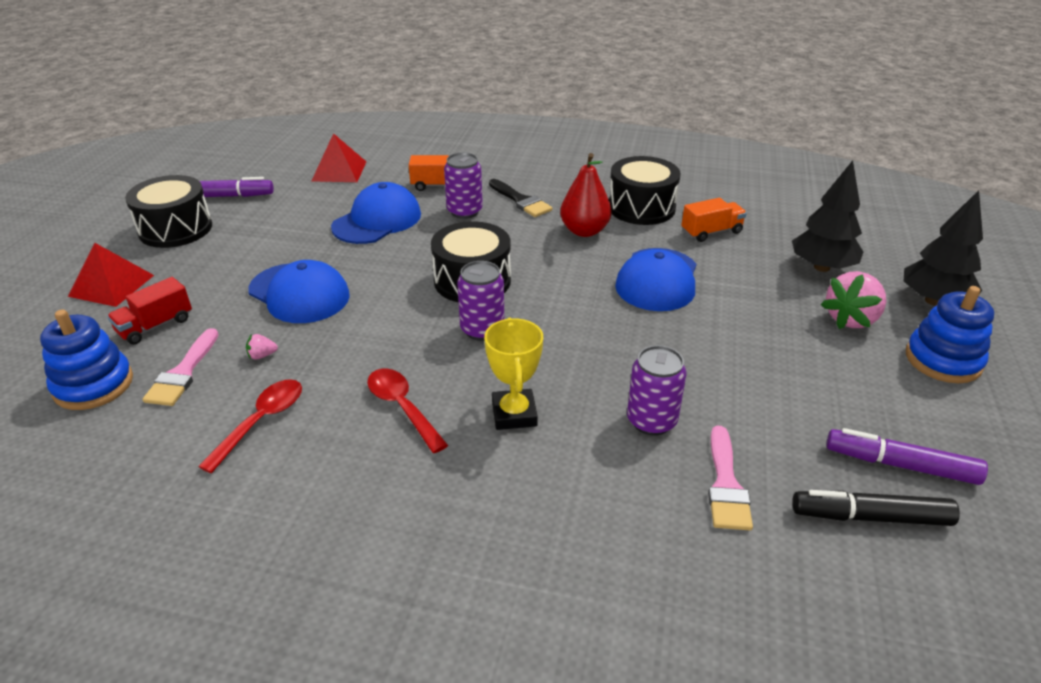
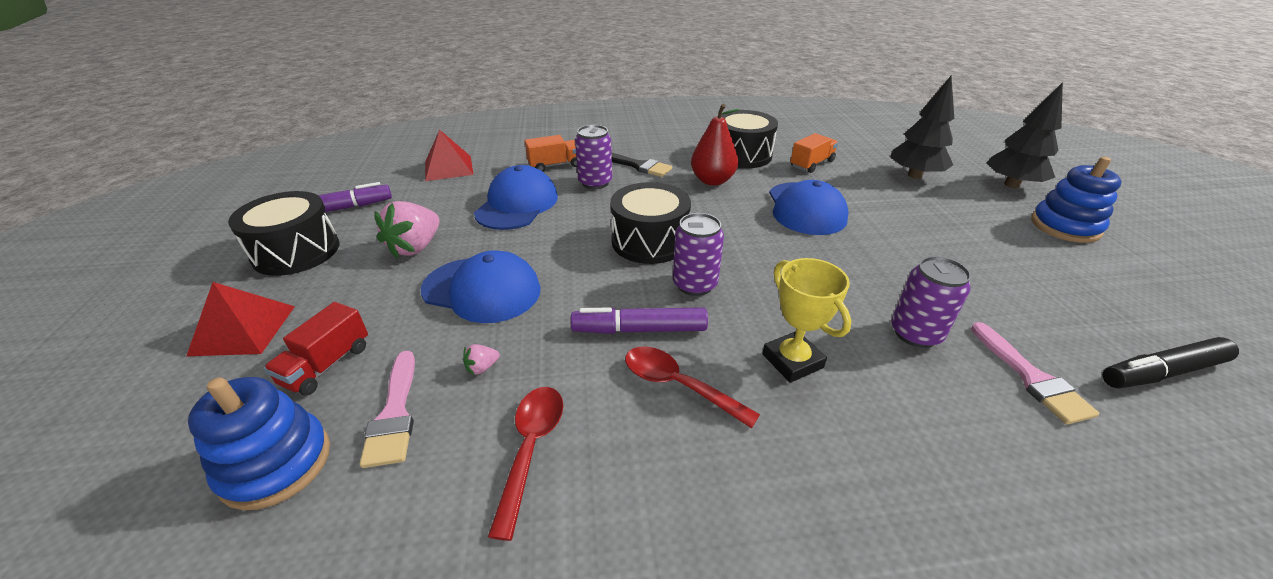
camera: 20 degrees left, 0 degrees up
(851, 319) = (974, 209): pink strawberry -> pink strawberry (415, 247)
(900, 465) = (1130, 318): purple marker -> purple marker (639, 329)

